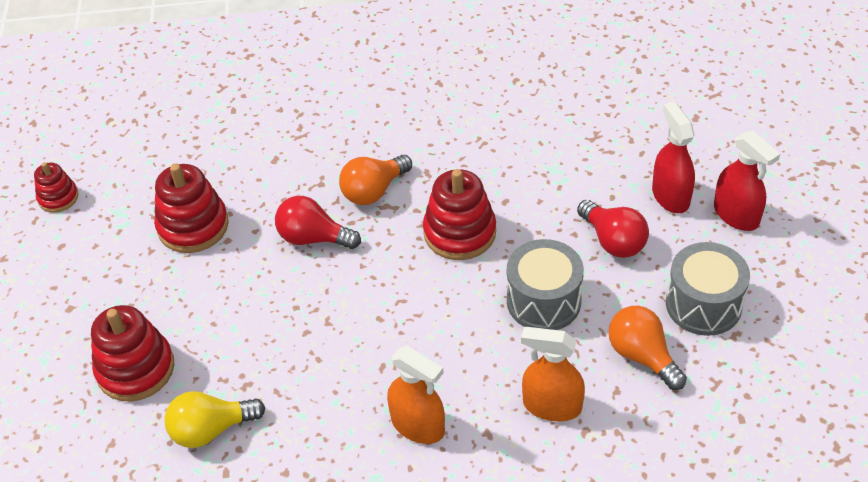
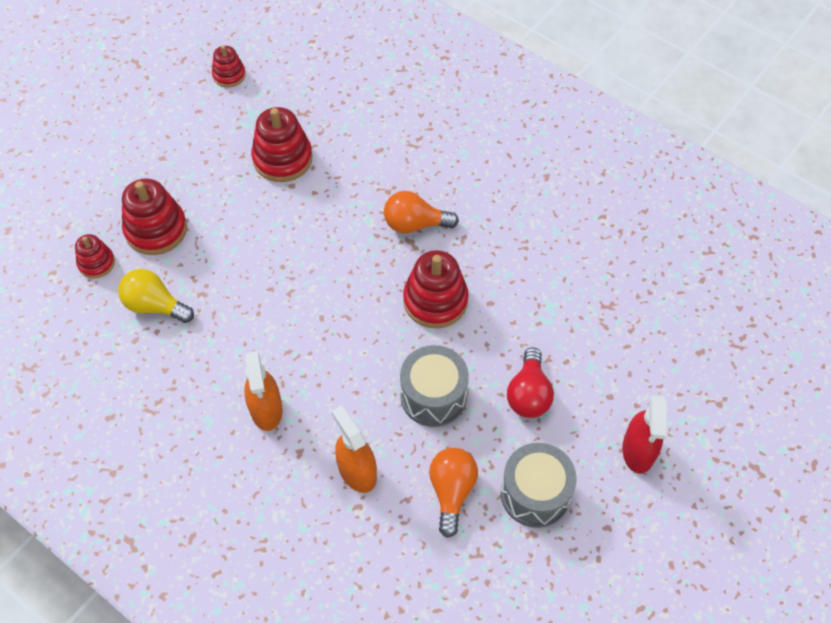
camera: 40 degrees right, 10 degrees up
(106, 441) = (96, 263): none -> red stacking toy
(313, 238) = (342, 227): red light bulb -> none
(670, 196) = (608, 396): red spray bottle -> none

